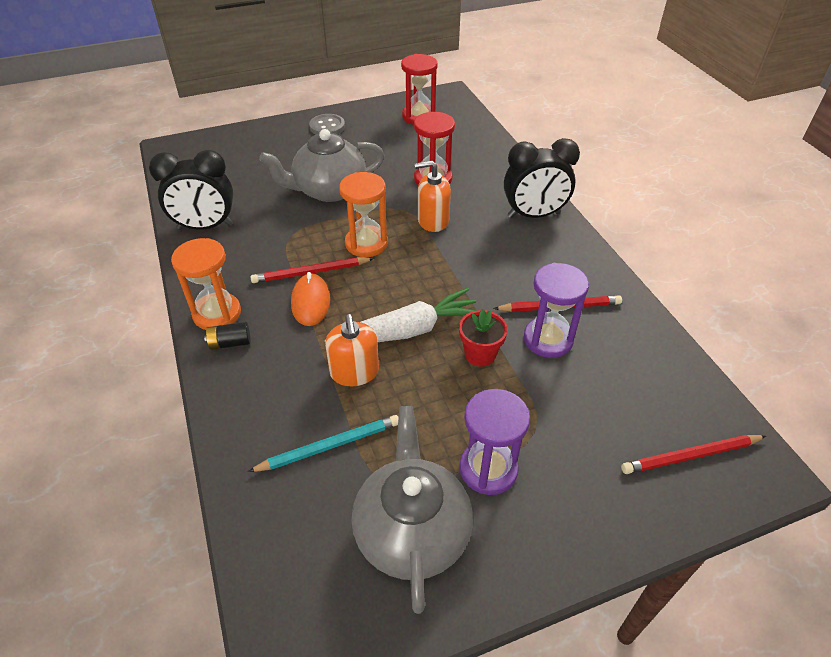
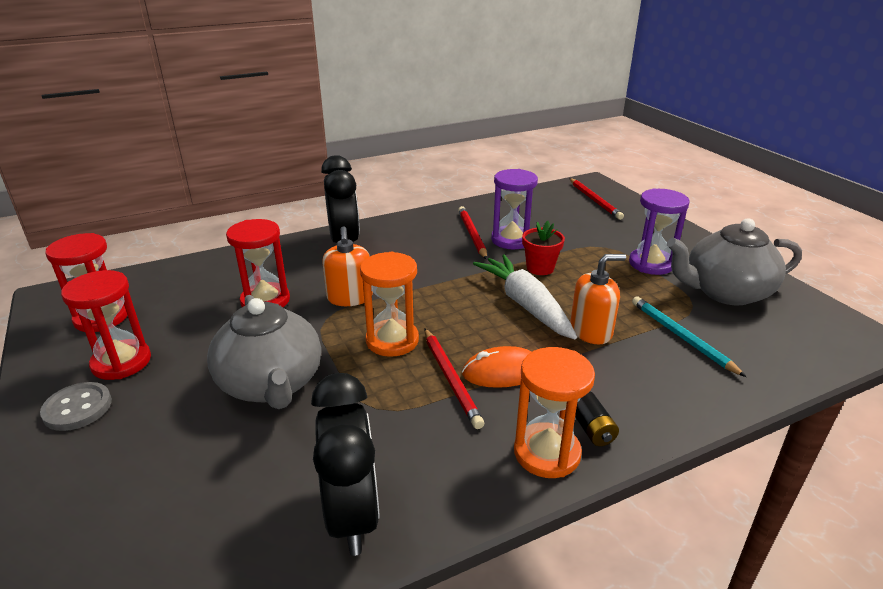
camera: 95 degrees left, 15 degrees down
(367, 132) = (121, 362): none -> red hourglass

